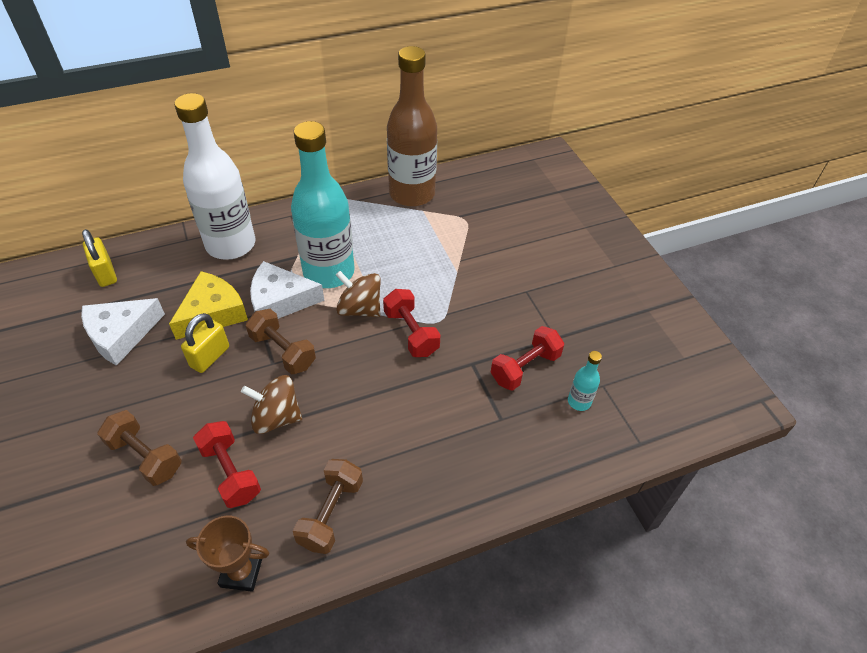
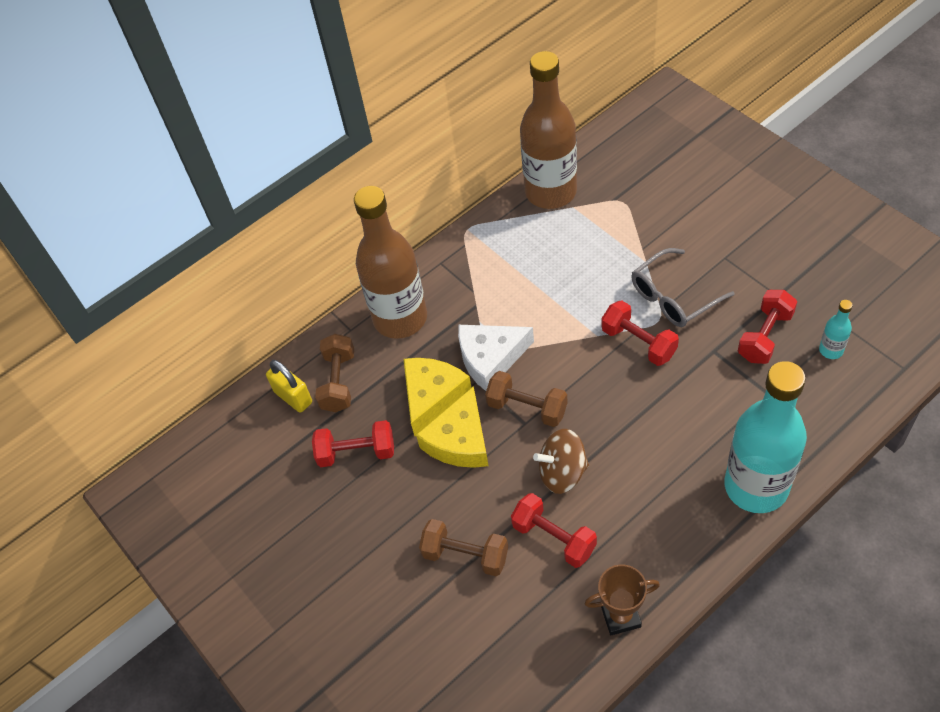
camera: 10 degrees left, 5 degrees up
(121, 335) = (356, 452): white cheese -> red dumbbell
(210, 357) = (460, 440): yellow padlock -> yellow cheese
(231, 245) = (400, 318): white bottle -> brown bottle
(329, 272) = (519, 310): turquoise bottle -> turquoise bottle (756, 486)
(331, 513) = (667, 537): brown dumbbell -> brown dumbbell (338, 382)
(360, 309) = (574, 337): brown spinning top -> none
(463, 307) = (674, 297): none -> grey glasses

